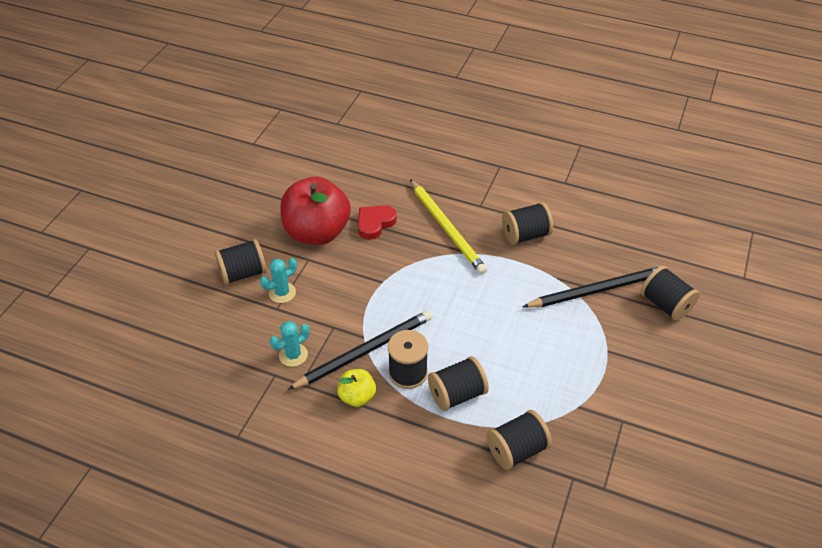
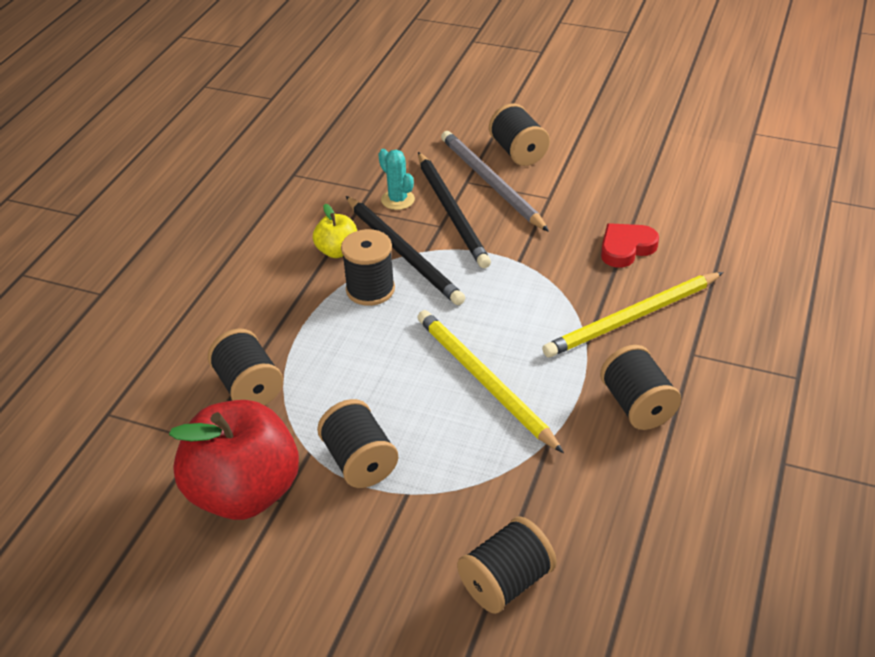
camera: 90 degrees right, 5 degrees down
(282, 293) = (491, 183): turquoise cactus -> grey pencil
(317, 232) = (597, 200): red apple -> red apple (244, 492)
(375, 223) = (626, 248): red heart -> red heart turned 75 degrees counterclockwise
(457, 394) = (336, 333): black spool -> black spool (359, 461)
(506, 307) = (484, 381): none -> yellow pencil
(597, 290) = (529, 490): black pencil -> black pencil (452, 212)

